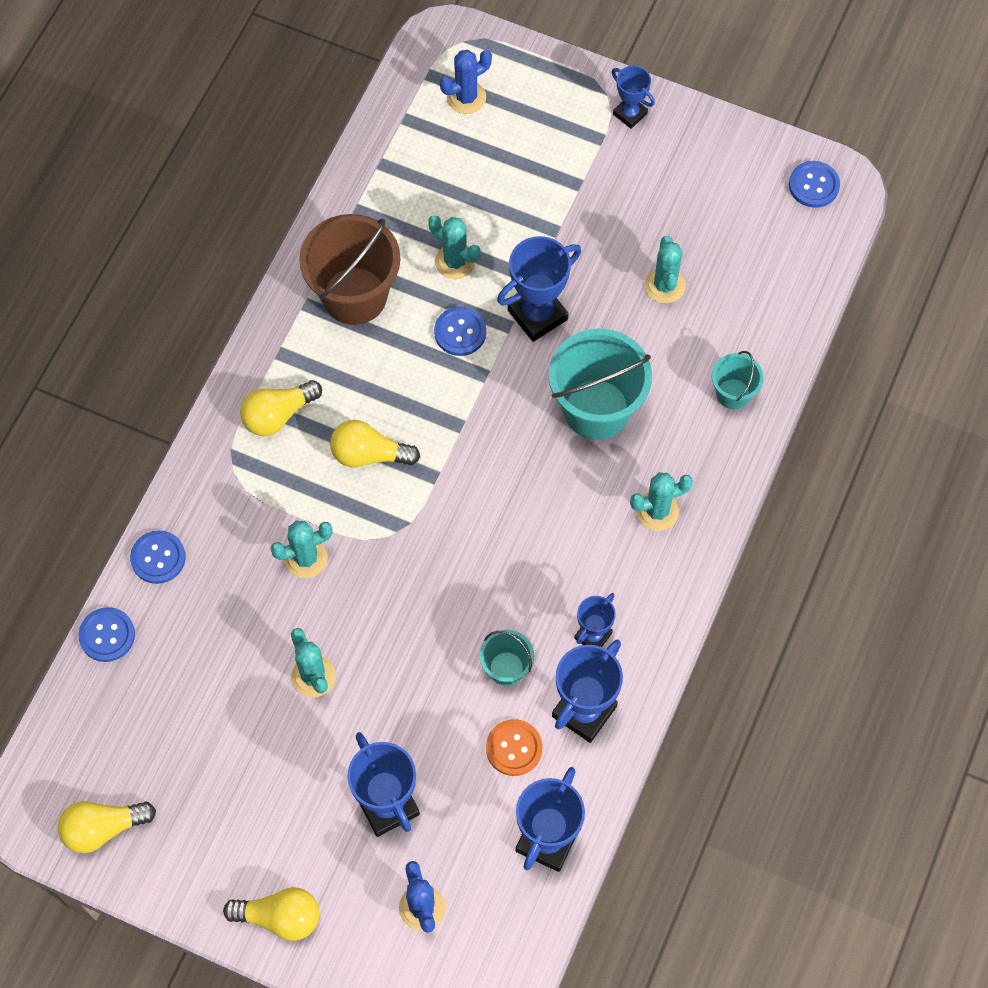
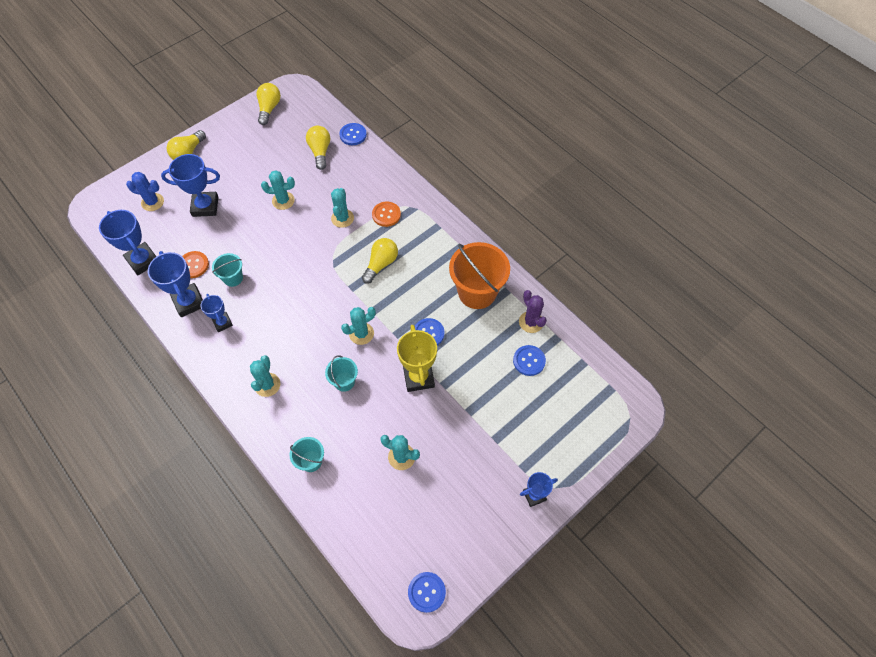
camera: 115 degrees right, 5 degrees down
(158, 558) = (378, 163): blue button -> blue button (529, 361)
(266, 492) = (386, 215): none -> orange button
(278, 415) = (425, 234): yellow light bulb -> yellow light bulb (320, 152)
(354, 296) = (477, 292): brown bucket -> orange bucket
(372, 205) = (531, 322): none -> purple cactus
(455, 261) = (474, 349): turquoise cactus -> turquoise cactus (361, 333)
(466, 97) = (586, 402): blue cactus -> none
(537, 315) = (418, 377): blue trophy -> yellow trophy
(596, 409) = (344, 381): turquoise bucket -> turquoise bucket, size x0.51

